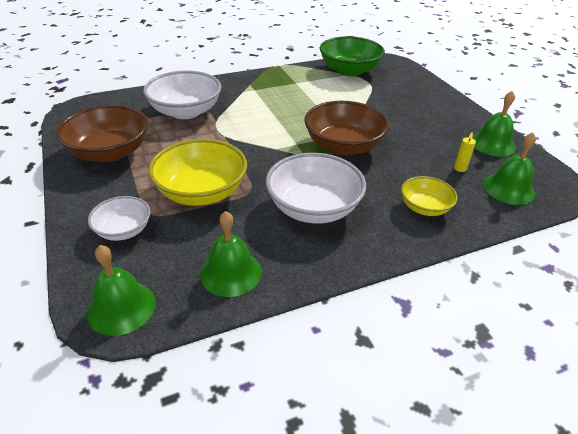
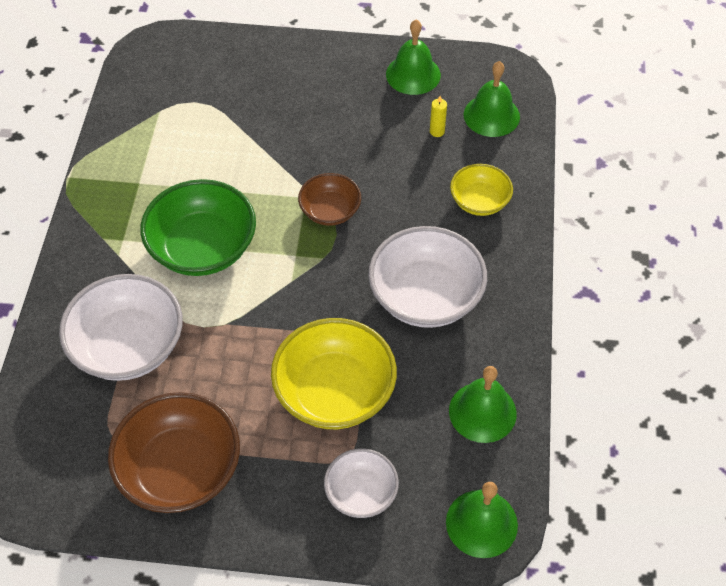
camera: 60 degrees left, 15 degrees up
(343, 146) = (330, 211): brown bowl -> brown bowl, size x0.57
(349, 71) = (149, 105): green bowl -> green bowl (203, 248)

